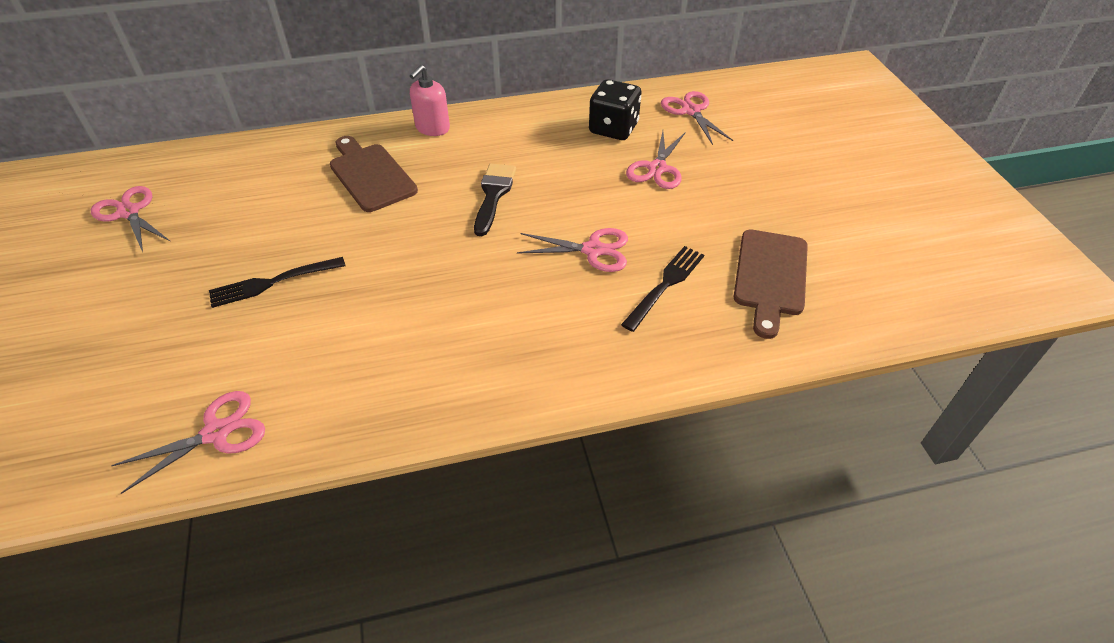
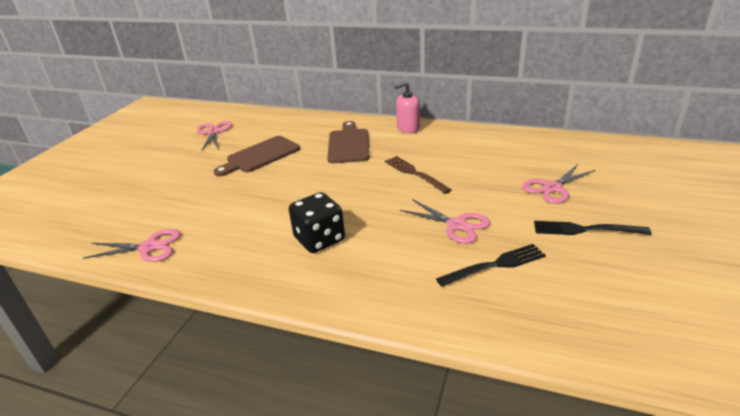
camera: 35 degrees right, 15 degrees down
(272, 282) = (246, 183): black fork -> black fork (585, 229)
(493, 195) = (414, 173): black brush -> brown fork
(613, 128) = (537, 156): black dice -> black dice (319, 239)
(691, 111) = (613, 158): pink scissors -> none
(770, 277) = (597, 290): brown cutting board -> brown cutting board (260, 156)

